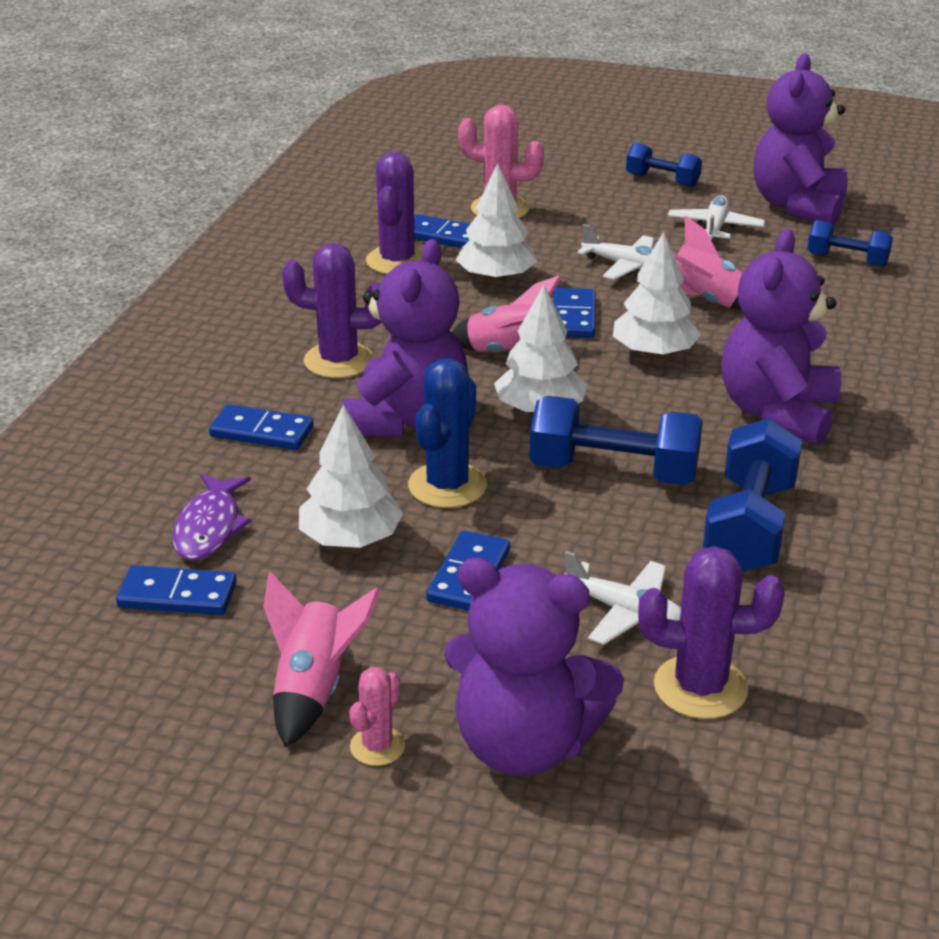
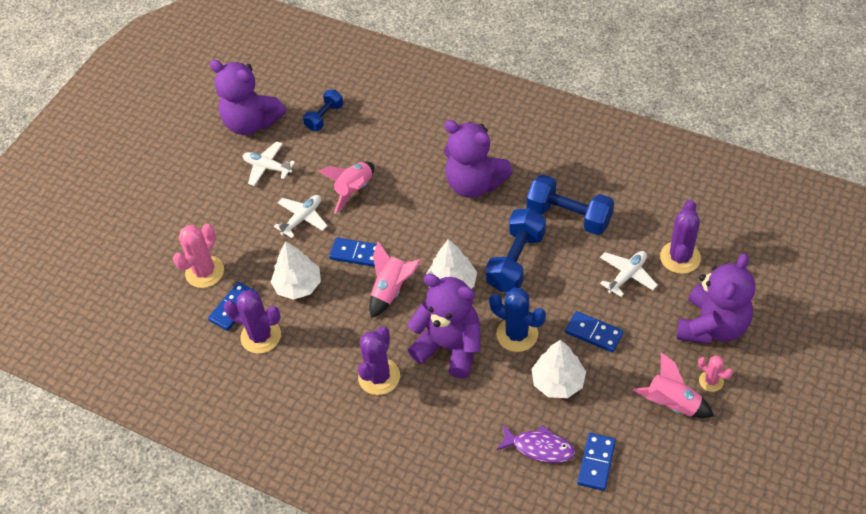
camera: 75 degrees left, 20 degrees up
(261, 432) = (450, 420): blue domino -> none
(654, 352) = (404, 223): white tree -> none
(662, 180) = (193, 180): blue dumbbell -> none

